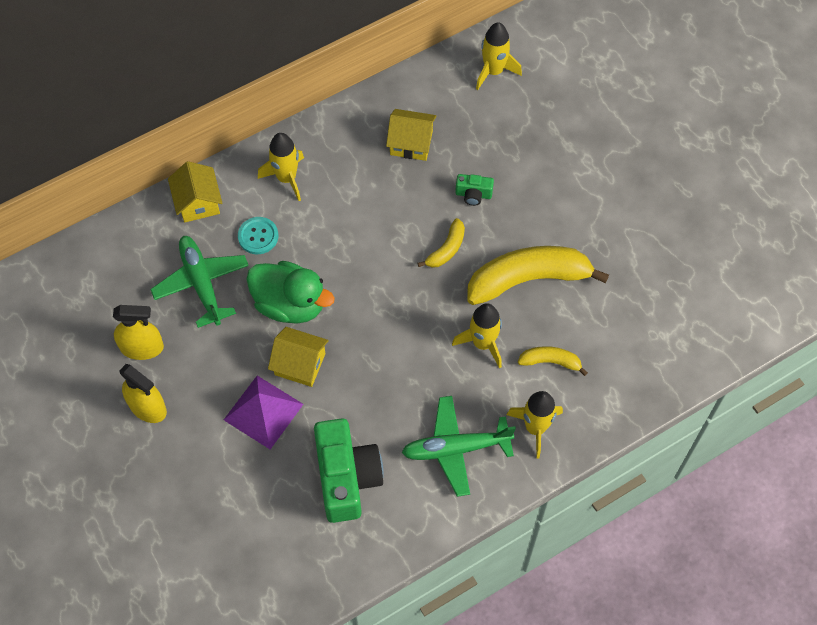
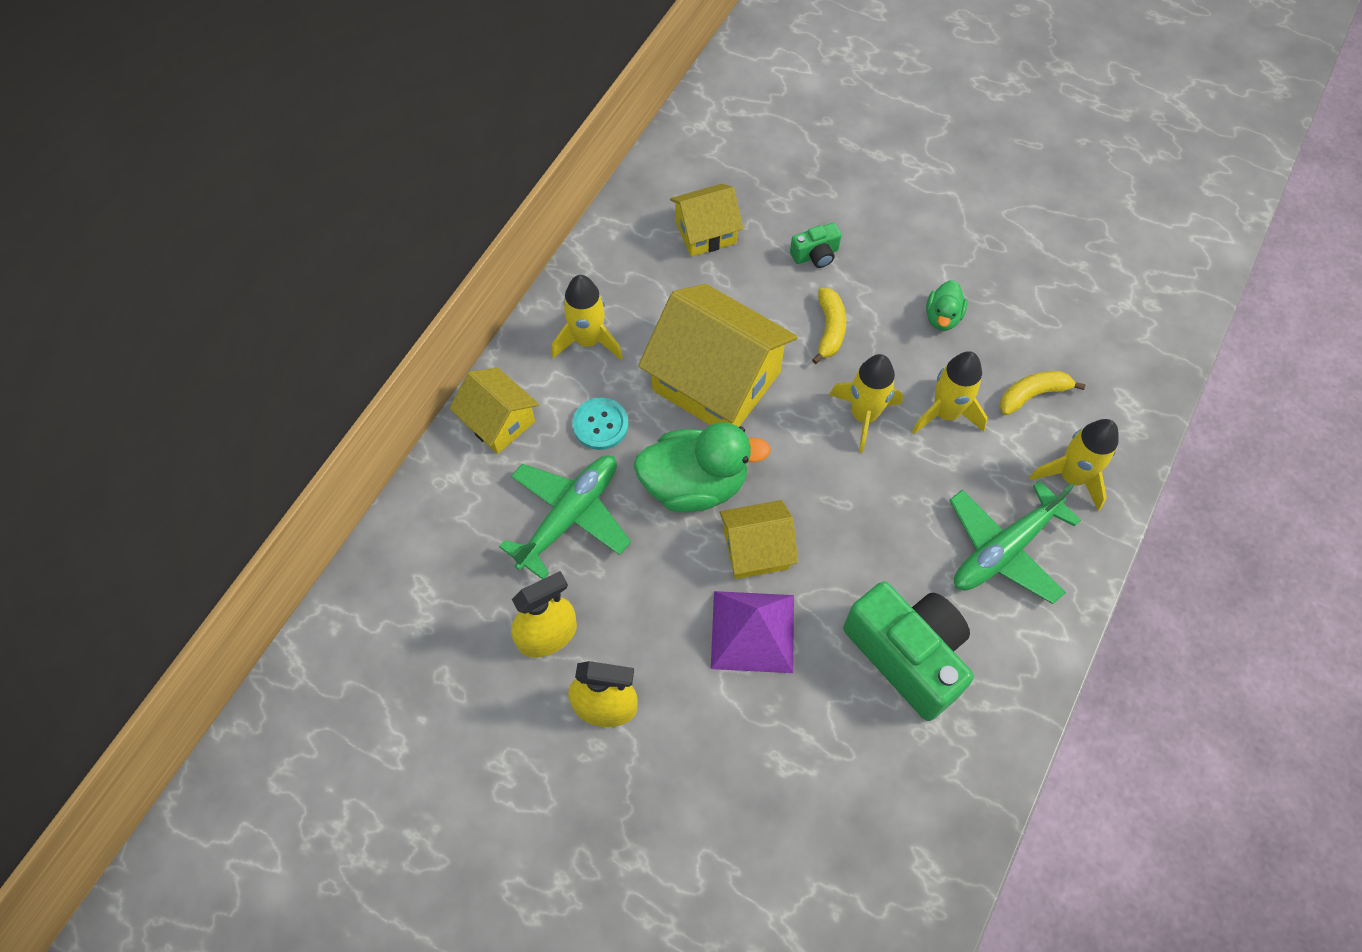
camera: 30 degrees left, 0 degrees up
(201, 283) = (569, 516): green plane -> green plane turned 90 degrees clockwise
(349, 246) = (716, 381): none -> yellow house
(493, 71) = (741, 114): yellow rocket -> yellow rocket (864, 416)
(528, 279) = (942, 317): yellow banana -> green duck

